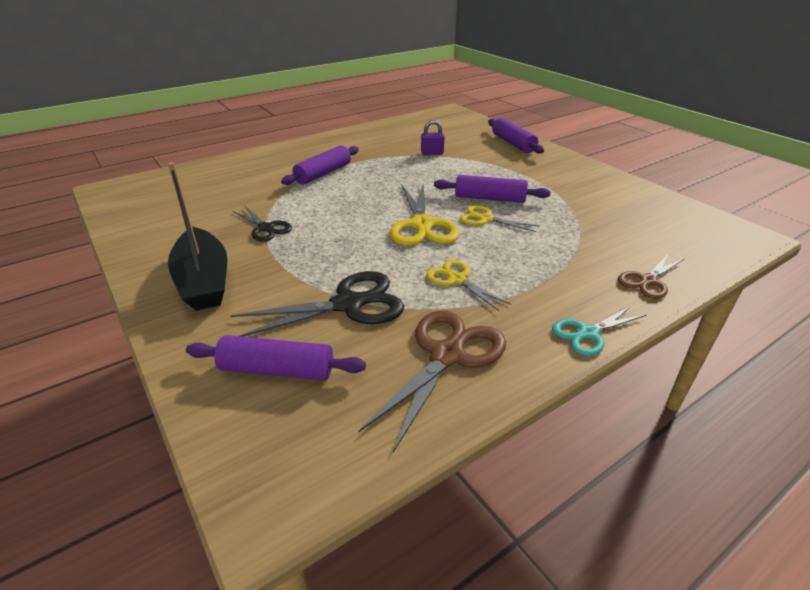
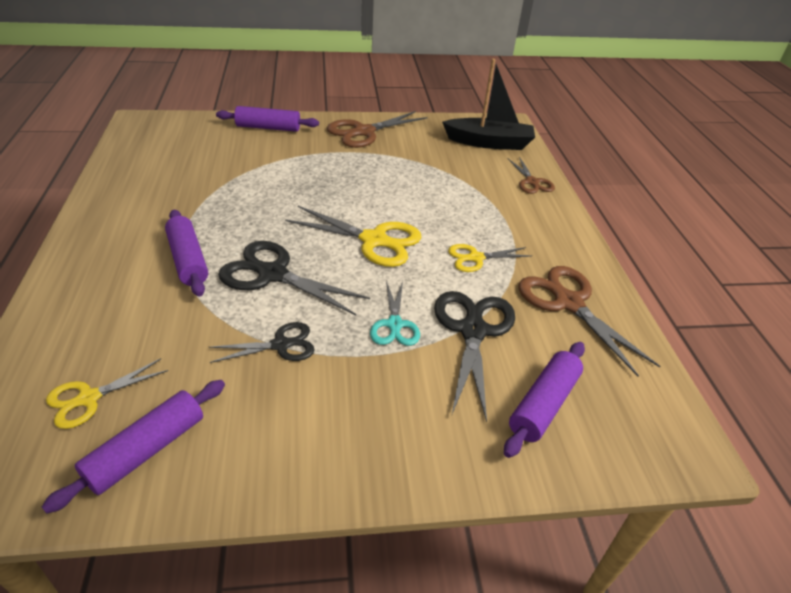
camera: 65 degrees left, 5 degrees up
(204, 281) = (359, 426): black boat -> black boat (489, 143)
(336, 202) = (273, 274): none -> black scissors
(432, 153) = (229, 174): purple padlock -> none
(485, 219) = (394, 204): yellow scissors -> yellow scissors (89, 398)
(489, 198) = (361, 186): purple rolling pin -> purple rolling pin (146, 450)
(576, 175) = (364, 132): none -> brown scissors
(588, 333) = (574, 232): turquoise scissors -> turquoise scissors (395, 324)

